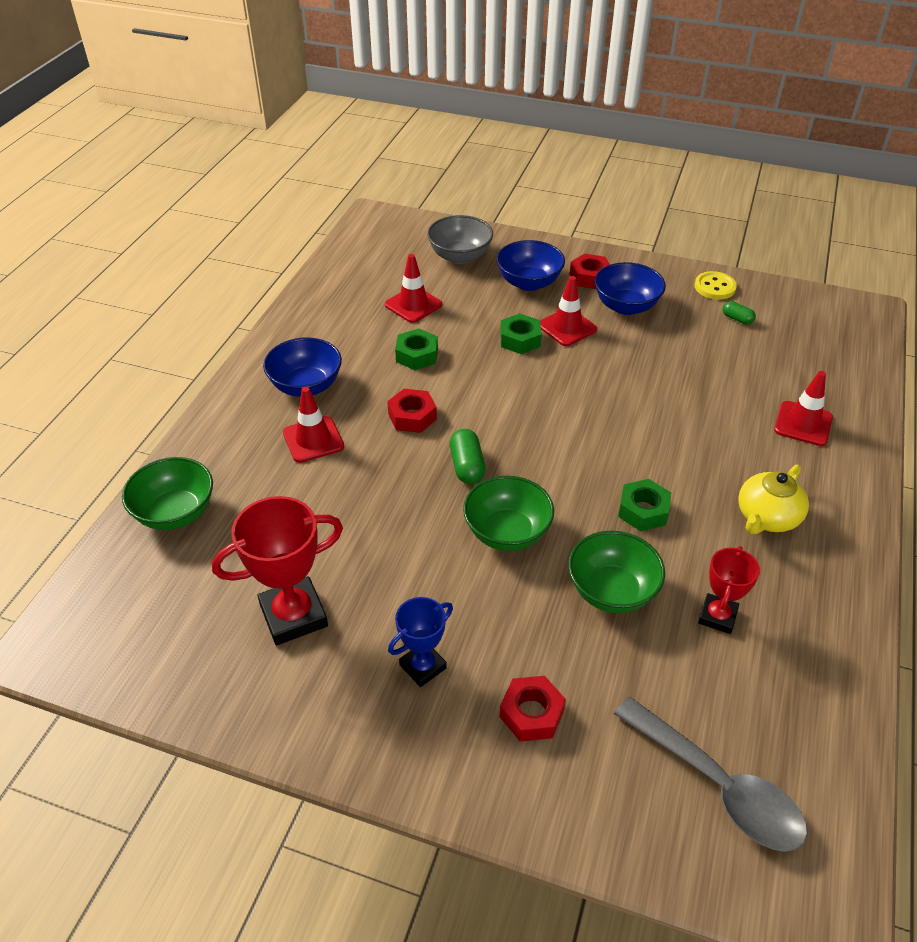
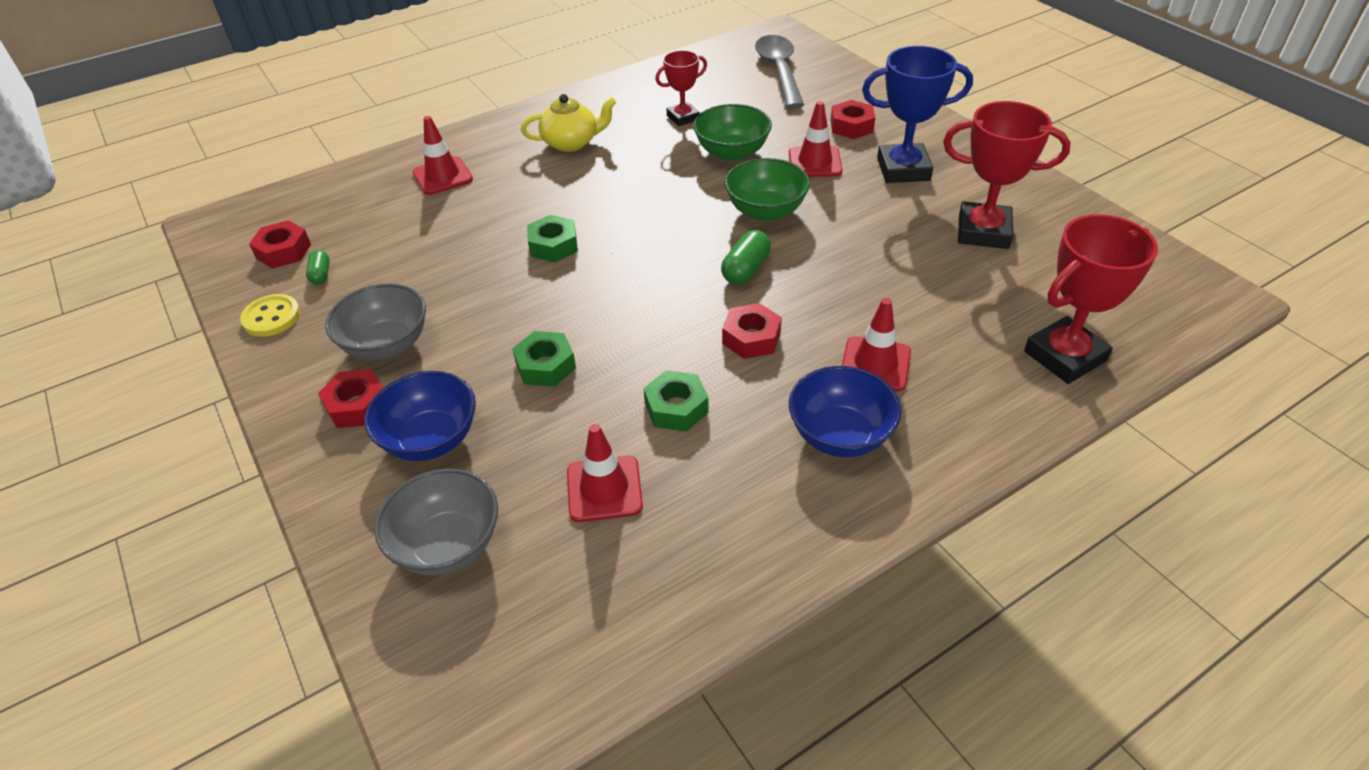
camera: 140 degrees left, 0 degrees up
(175, 513) = (1064, 356): green bowl -> red trophy
(423, 666) = (903, 169): blue trophy -> blue trophy, size x1.67
(567, 327) = (480, 353): red traffic cone -> red traffic cone (815, 162)
(626, 306) = (387, 345): blue bowl -> grey bowl
(643, 511) = (647, 180): green nut -> green nut (553, 245)
(788, 319) = (283, 251): none -> red nut

